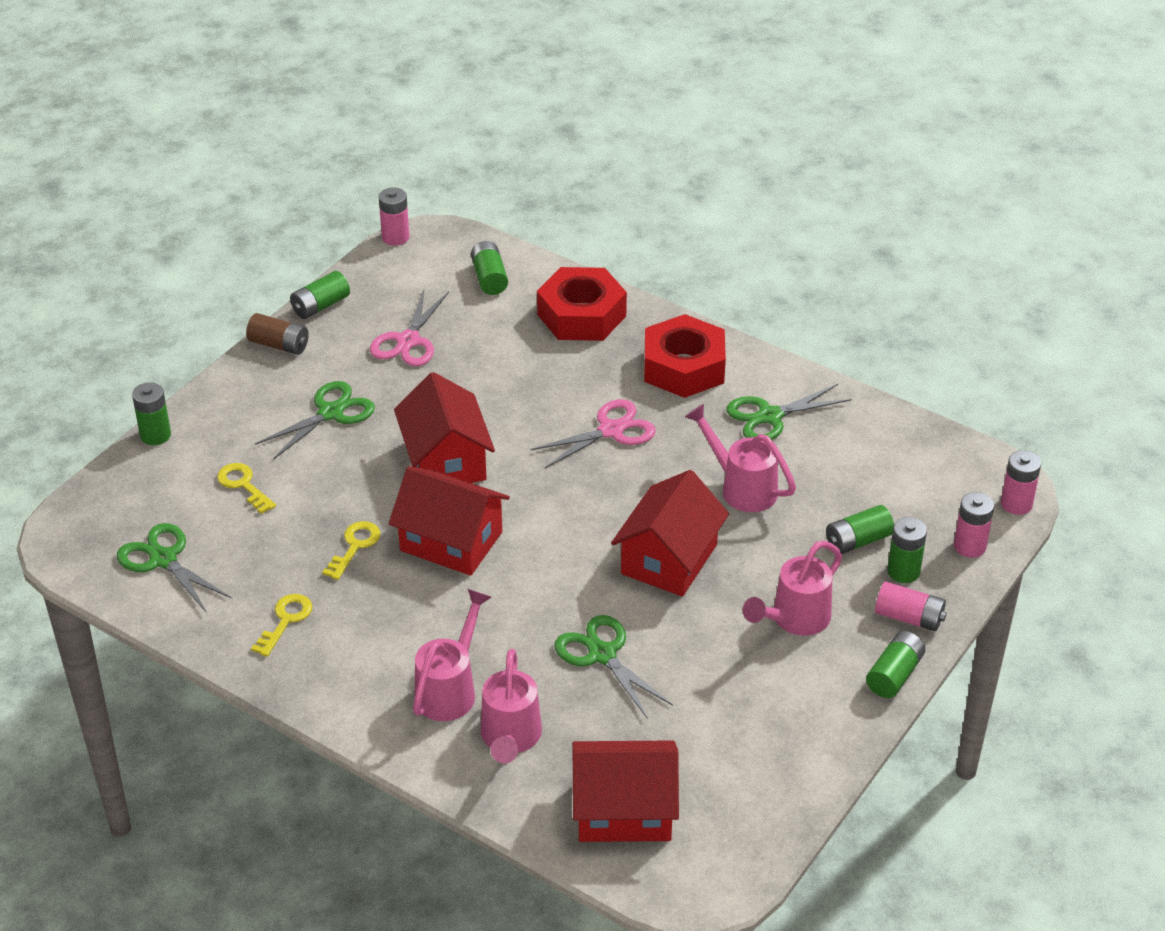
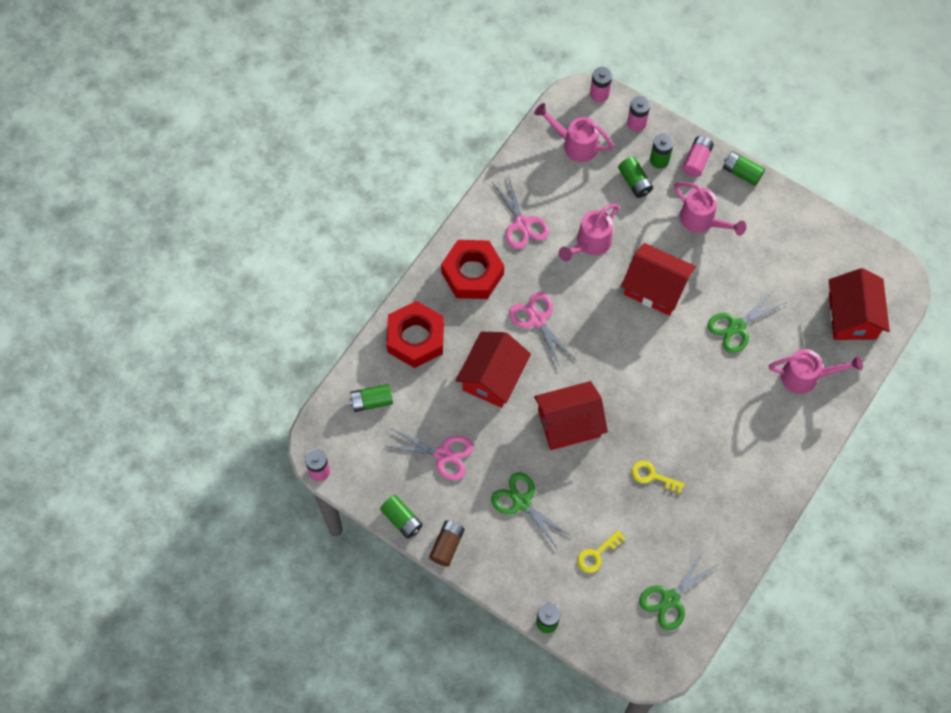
camera: 90 degrees left, 25 degrees up
(285, 620) = (720, 514): yellow key -> none
(450, 689) = (770, 411): pink watering can -> pink watering can (574, 144)
(451, 541) = (645, 416): red house -> red house (493, 377)
(770, 416) = (522, 224): green scissors -> pink scissors

